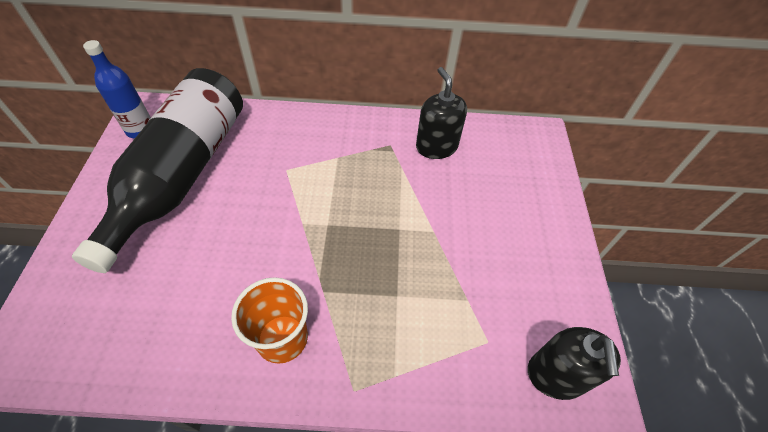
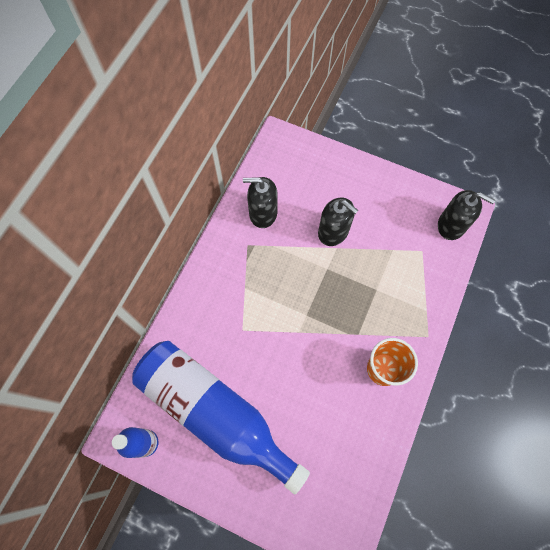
camera: 65 degrees left, 15 degrees up
(181, 174) = (215, 413): black bottle -> blue bottle
(453, 221) = (333, 232): none -> black soap dispenser

